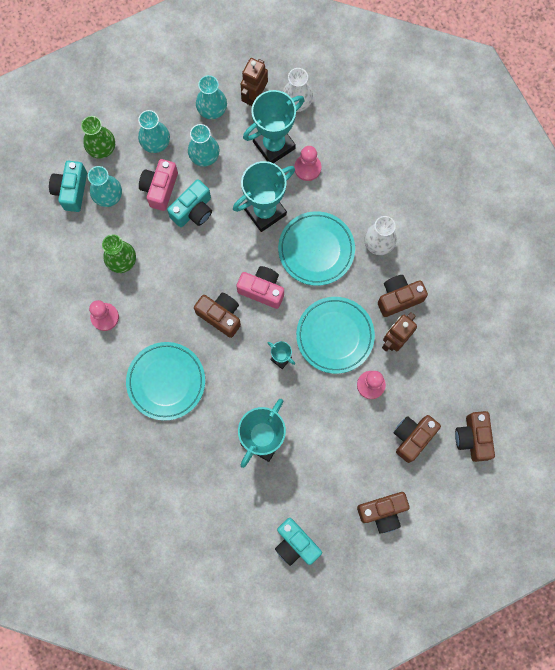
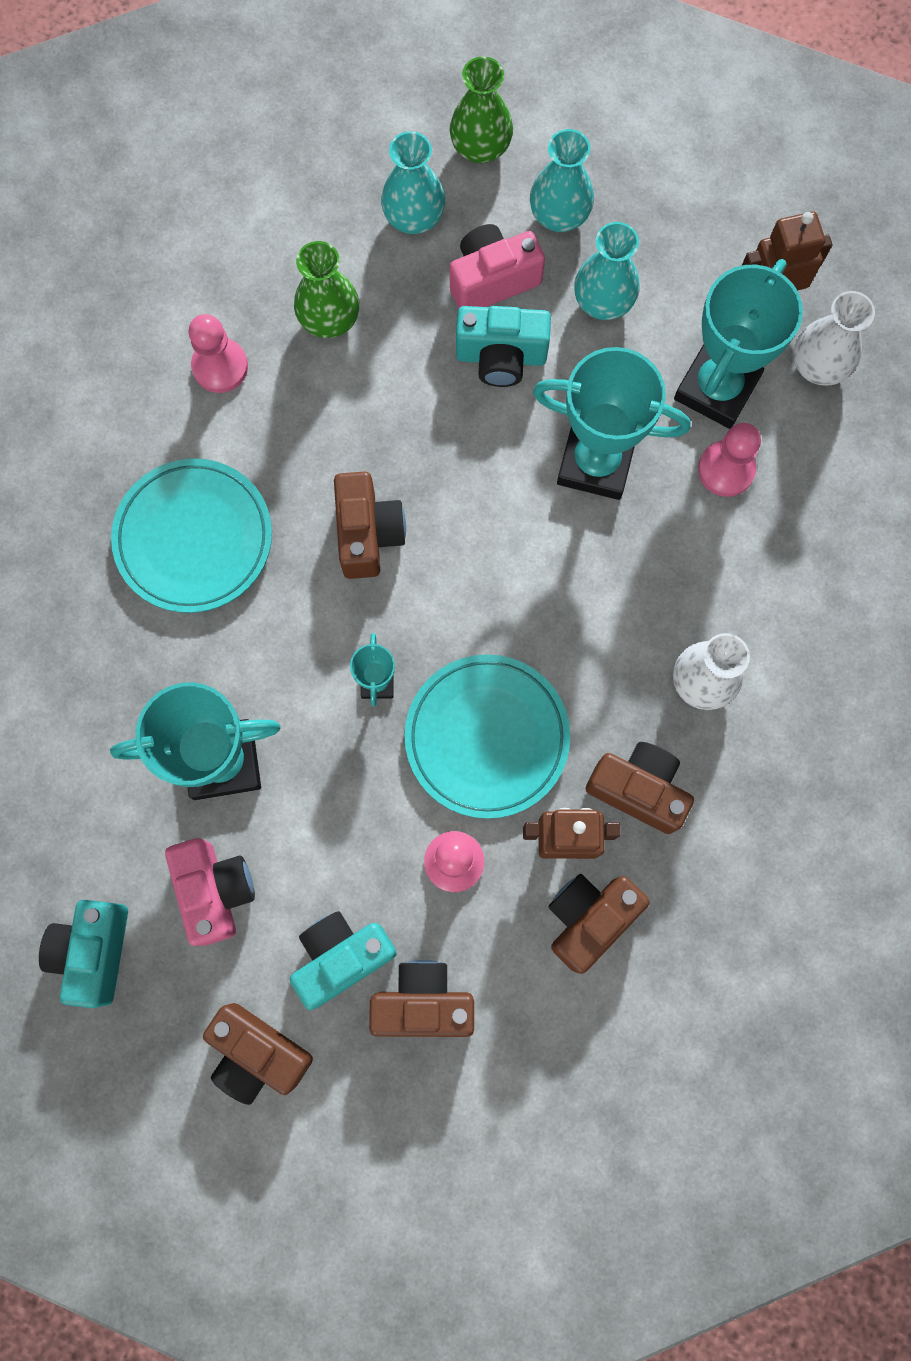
camera: 50 degrees right, 0 degrees up
(71, 190) = (376, 160): turquoise camera -> turquoise camera (341, 957)
(212, 110) = (688, 252): turquoise vase -> none
(262, 290) = (464, 563): pink camera -> pink camera (215, 890)
(274, 145) = (716, 388): turquoise trophy -> turquoise trophy turned 75 degrees counterclockwise
(316, 250) = (603, 592): turquoise plate -> none
(472, 438) = (506, 1107): brown camera -> brown camera (589, 918)

